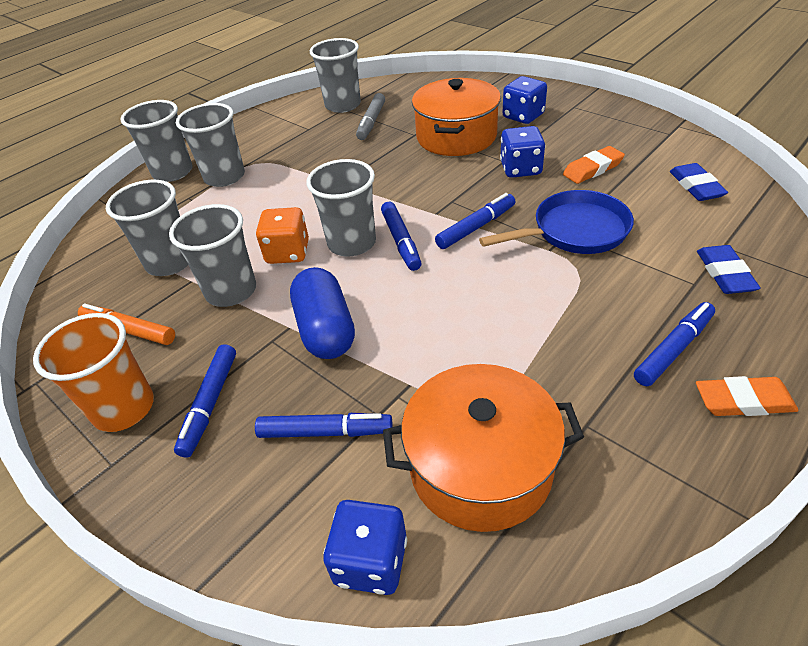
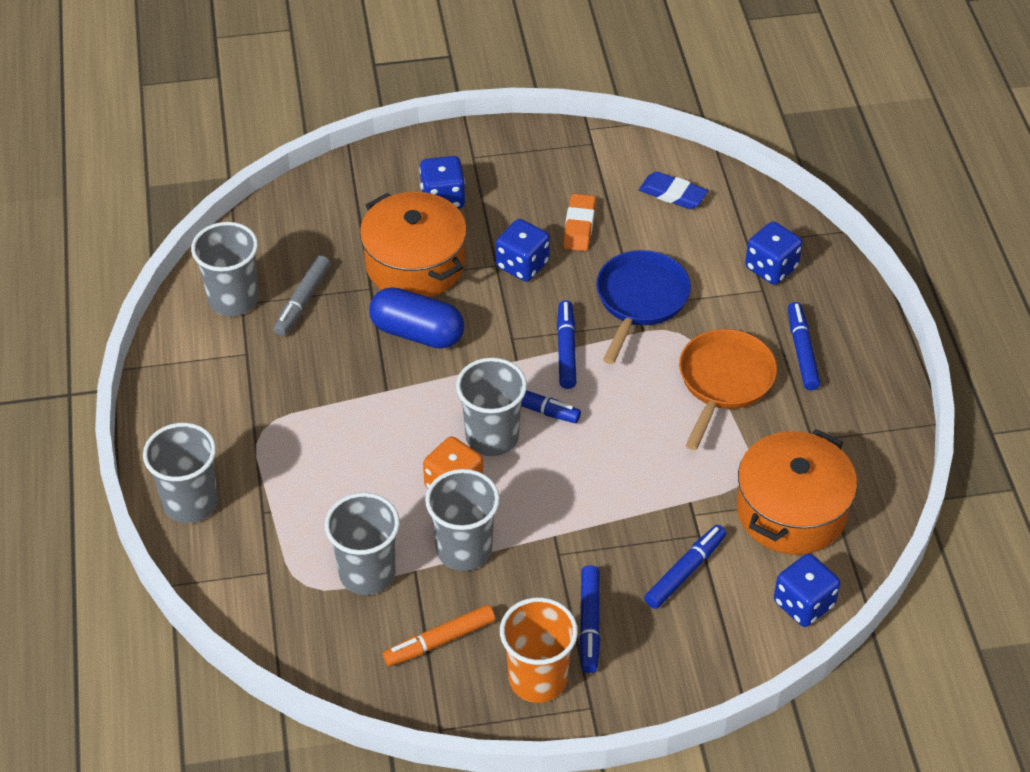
camera: 55 degrees left, 5 degrees up
(210, 404) = (589, 623): blue marker -> blue marker turned 45 degrees clockwise
(224, 177) = (259, 466): grey cup -> none
(326, 329) = (583, 515): blue capsule -> blue capsule (417, 332)
(371, 122) = (302, 301): grey marker -> grey marker turned 60 degrees clockwise
(565, 323) = (724, 382): none -> orange pan
(724, 274) = (771, 268): blue eraser -> blue dice
(743, 401) = (868, 357): orange eraser -> none

